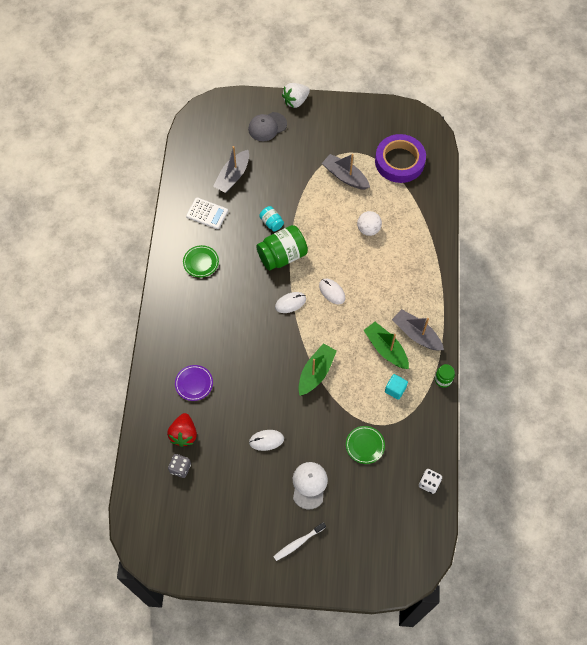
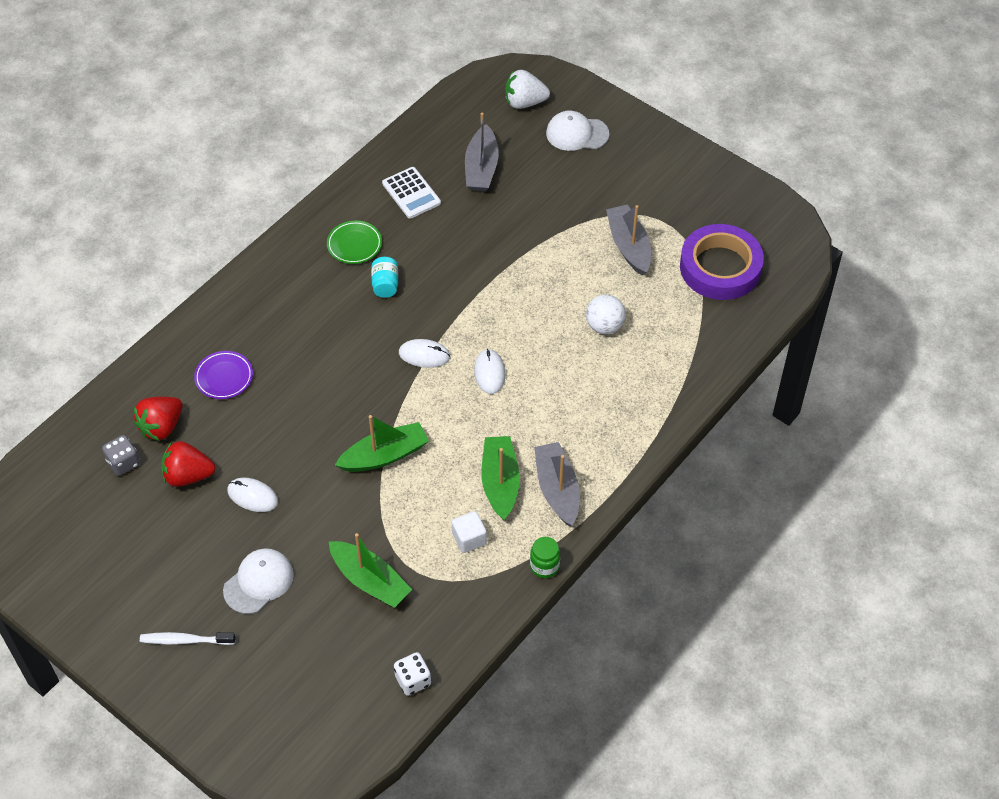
camera: 35 degrees right, 10 degrees down
(222, 452) = (188, 475): none -> red strawberry
(233, 176) = (481, 168): grey boat -> grey boat turned 60 degrees counterclockwise
(267, 127) = (577, 134): grey cap -> white cap
(271, 223) = (483, 248): turquoise jar -> turquoise jar (385, 285)
(282, 256) = (463, 294): green jar -> none
(295, 101) = (641, 123): white strawberry -> white strawberry (524, 102)
(365, 445) = (370, 580): green plate -> green boat
(395, 389) = (469, 539): turquoise cube -> white cube

